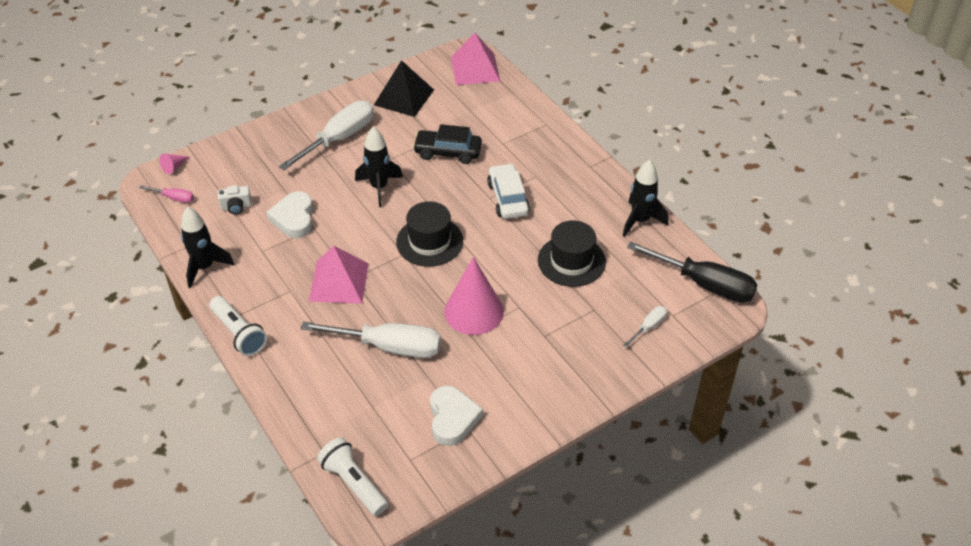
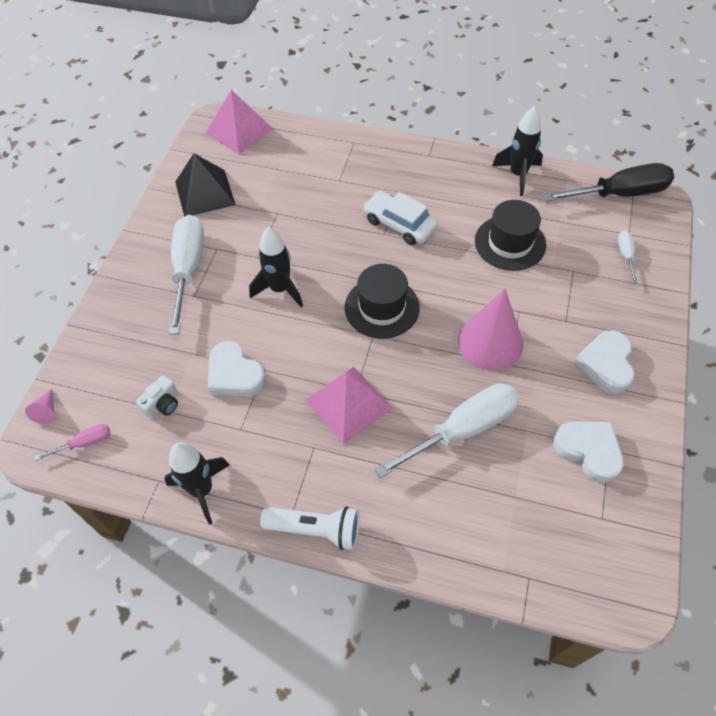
camera: 40 degrees left, 10 degrees up
(353, 483) = (587, 584): white flashlight -> none
(448, 152) = (302, 217): black car -> none
(535, 381) = (606, 364): none -> white heart

